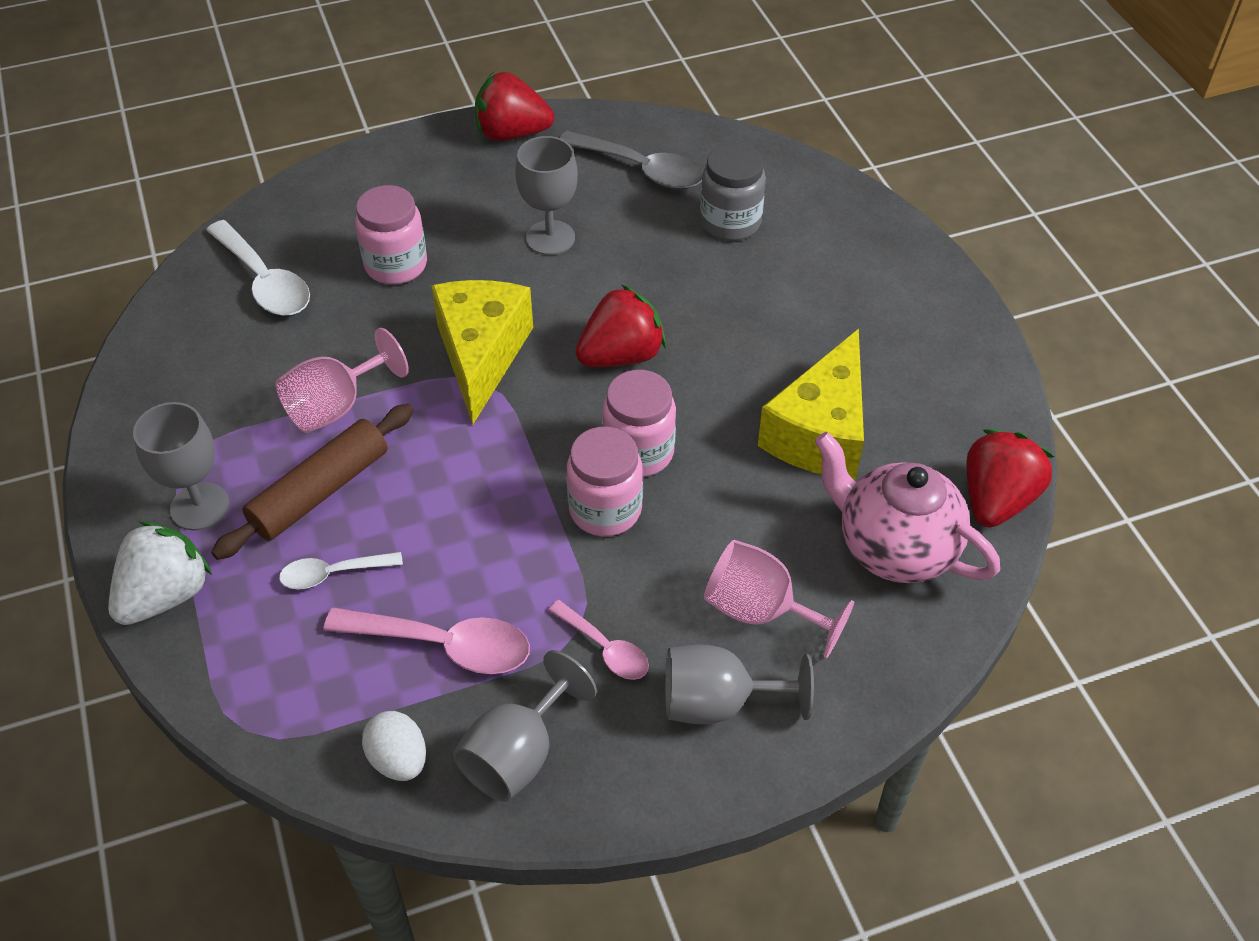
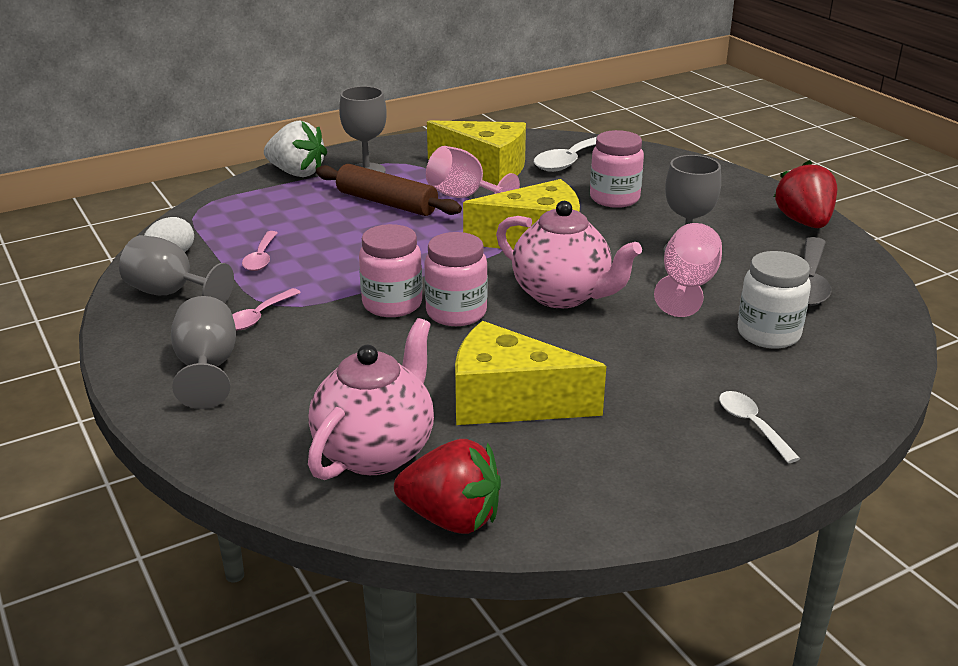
camera: 80 degrees right, 20 degrees down
(253, 371) = (486, 169): none -> yellow cheese
(333, 574) = (318, 216): white spoon -> white spoon (751, 425)
(443, 645) = (261, 258): pink spoon -> pink spoon, size x0.60
(621, 355) = (562, 295): red strawberry -> pink teapot
(730, 222) = (768, 334): grey jar -> white jar
(761, 611) = (297, 382): pink goblet -> pink goblet (687, 286)

